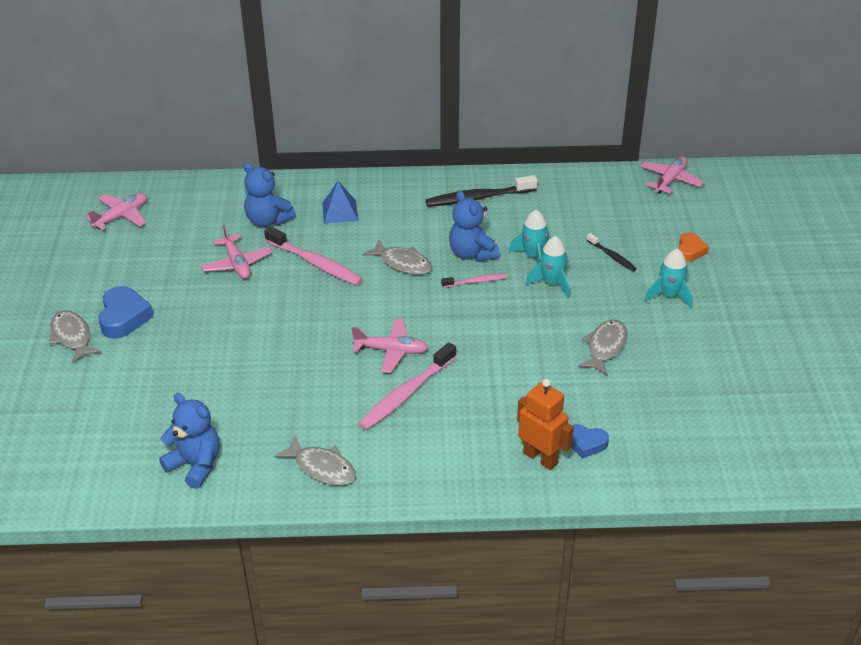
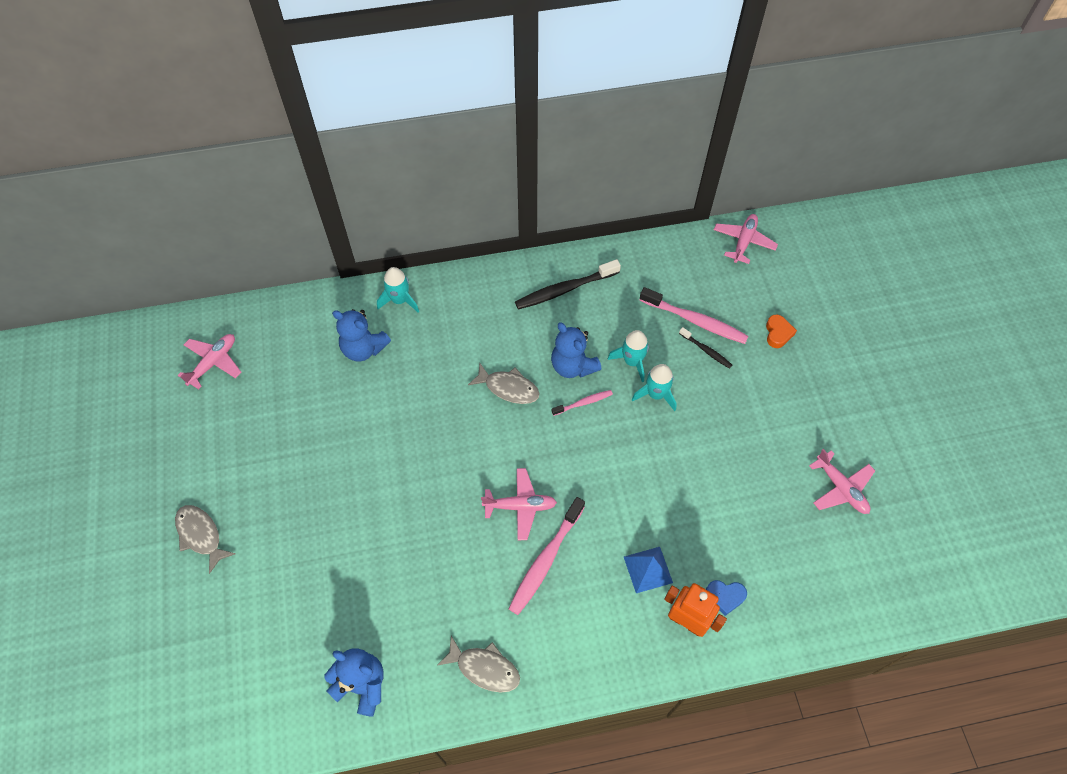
camera: 10 degrees left, 20 degrees up
(124, 317) = (247, 501): blue heart -> none
(237, 264) = (345, 412): pink plane -> pink plane (841, 488)
(315, 263) = (422, 400): pink toothbrush -> pink toothbrush (695, 320)
(340, 211) = (433, 326): blue pyramid -> blue pyramid (648, 569)
(605, 347) = (720, 471): grey fish -> none
(669, 296) = (768, 395): turquoise rocket -> turquoise rocket (399, 300)

